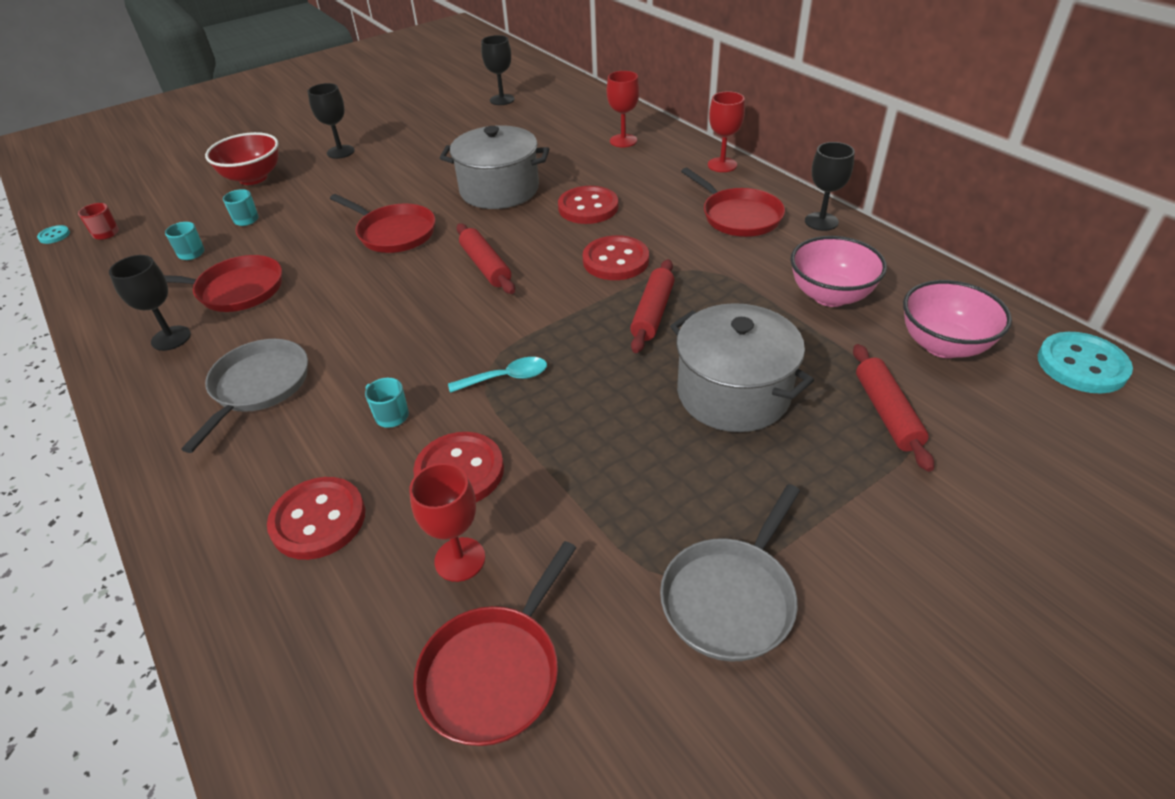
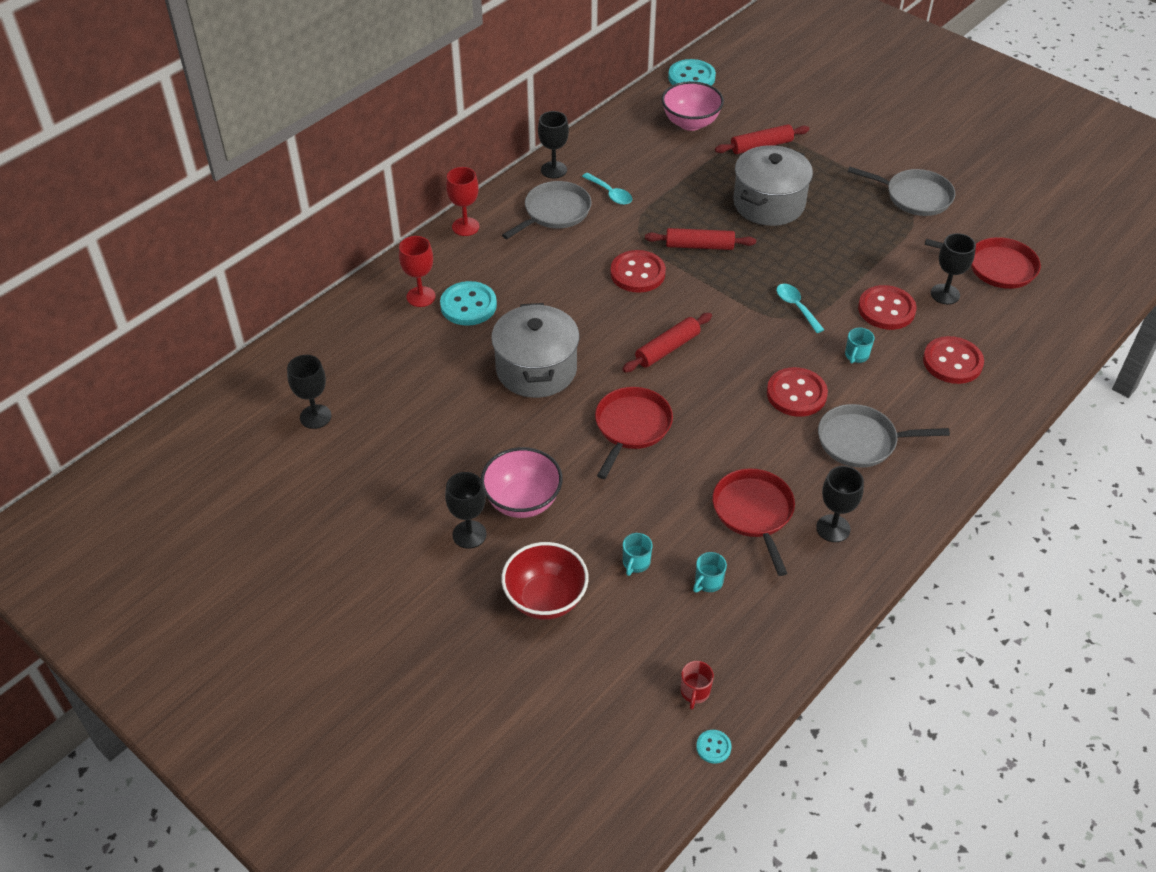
camera: 105 degrees left, 5 degrees up
(460, 559) = (945, 294): red goblet -> black goblet
(588, 207) = (558, 302): red button -> red button (796, 394)
(602, 162) = (468, 305): none -> turquoise button
(738, 216) = (555, 212): red pan -> grey pan
(770, 256) = (610, 194): none -> turquoise spoon
(830, 295) = (652, 166): pink bowl -> pink bowl (522, 501)

